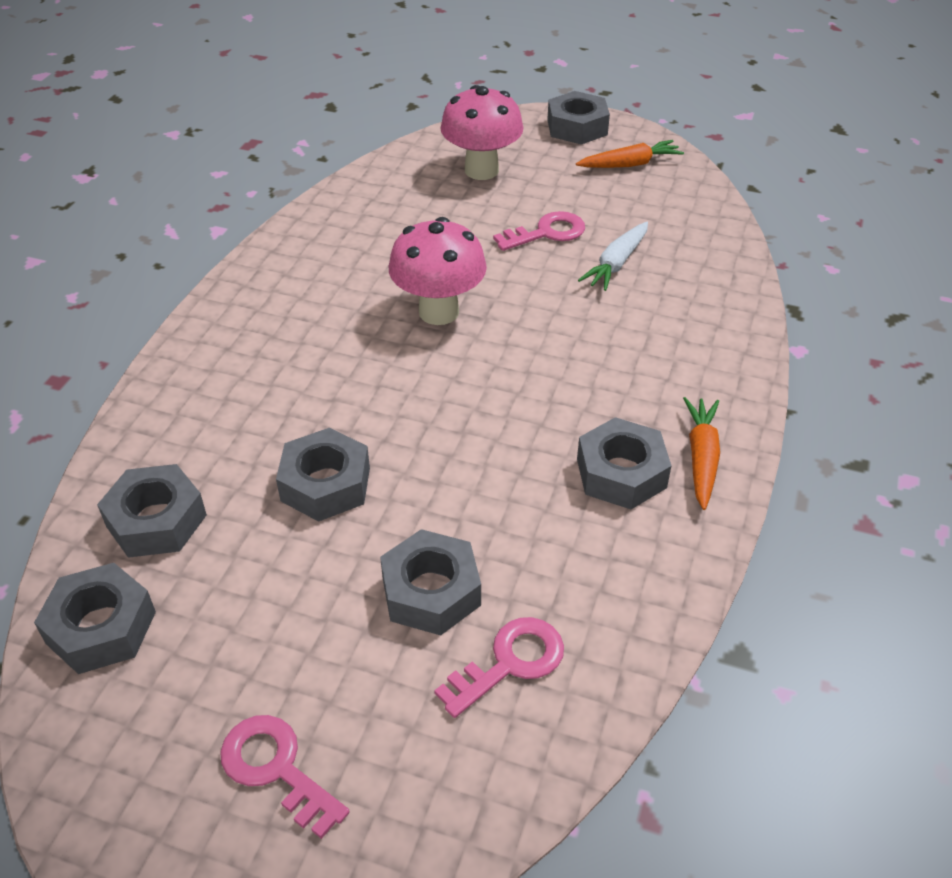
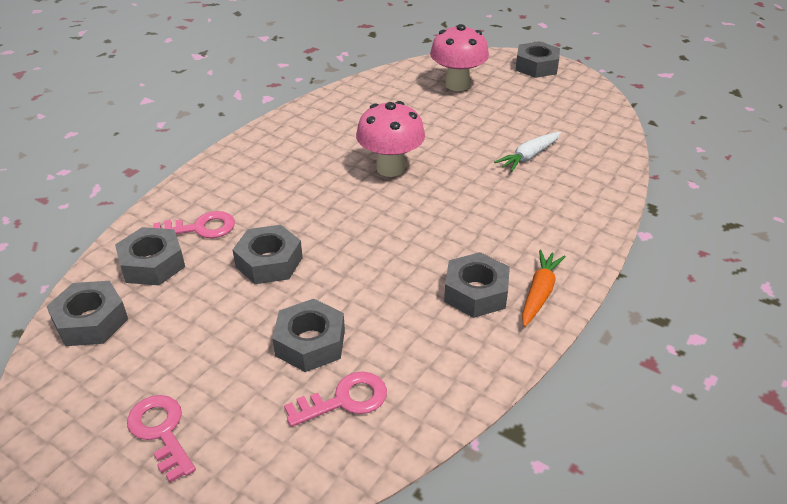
camera: 15 degrees right, 5 degrees down
(547, 233) = (487, 130): pink key -> pink key (201, 228)
(630, 164) = (565, 95): orange carrot -> none

